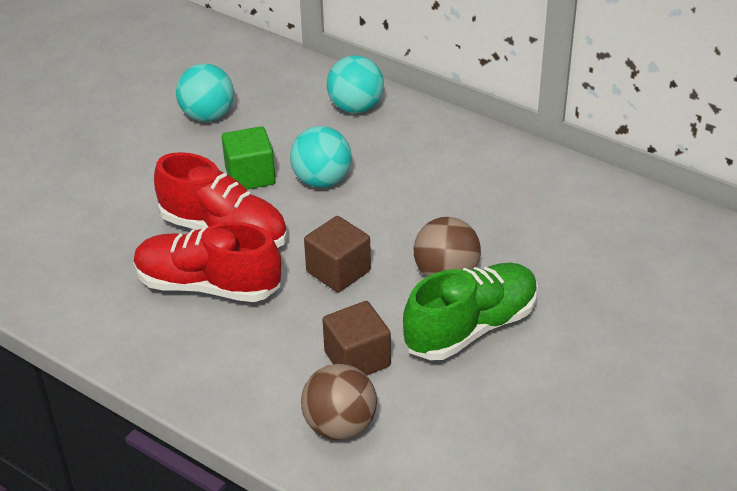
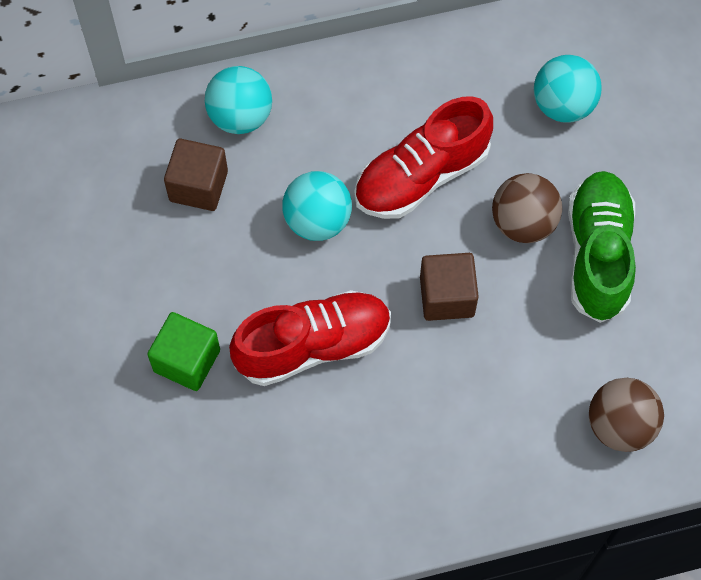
camera: 50 degrees left, 25 degrees up
(208, 116) = (128, 242): turquoise ball -> turquoise ball (563, 105)
(208, 286) = (373, 407): red shoe -> red shoe (421, 176)
(250, 176) = (255, 271): green cube -> green cube (187, 361)
(357, 359) = (560, 360): brown cube -> brown cube (198, 186)

